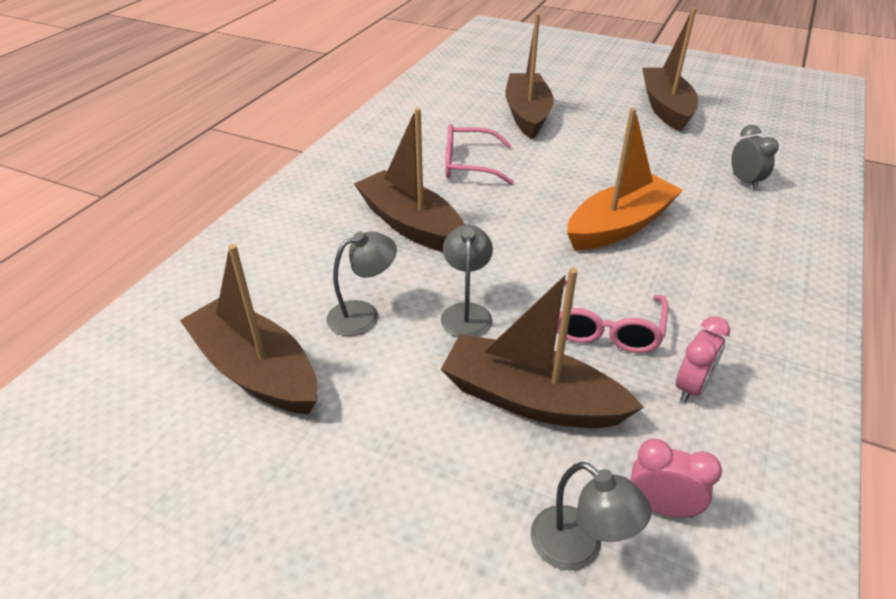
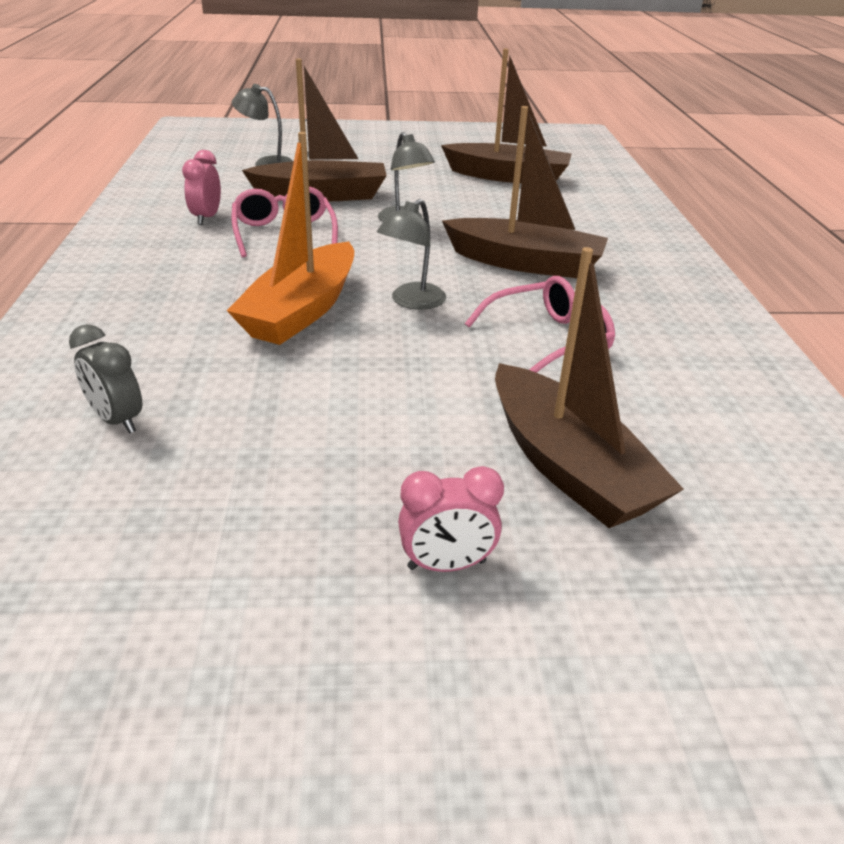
camera: 150 degrees right, 5 degrees down
(363, 314) = (479, 206): grey lamp -> grey lamp (412, 302)
(661, 506) = (223, 178): pink clock -> pink clock (446, 565)
(665, 108) = (286, 599): brown boat -> none

